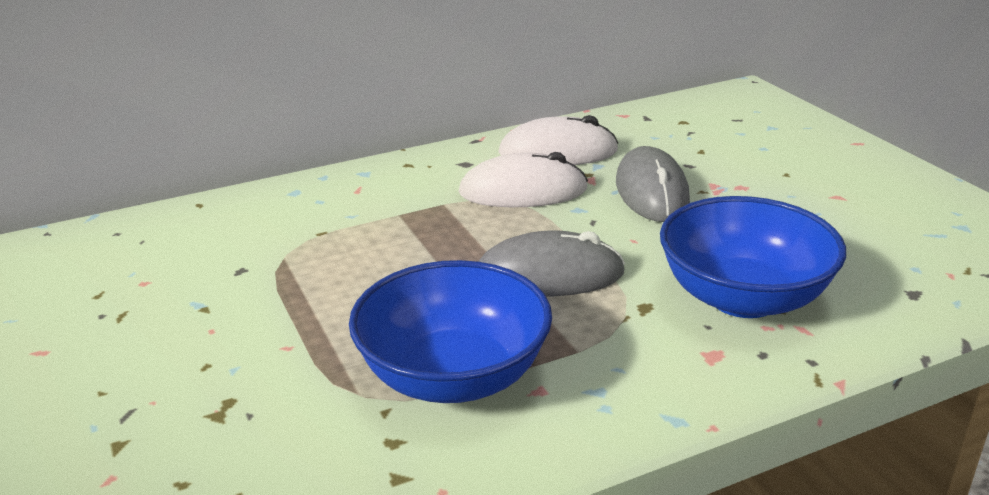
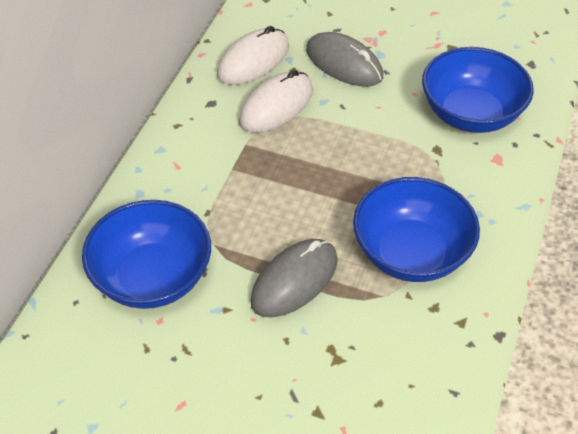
camera: 45 degrees left, 20 degrees up
(195, 250) = (152, 278): none -> blue bowl
(549, 275) = (370, 159): grey mouse -> grey mouse (294, 281)

